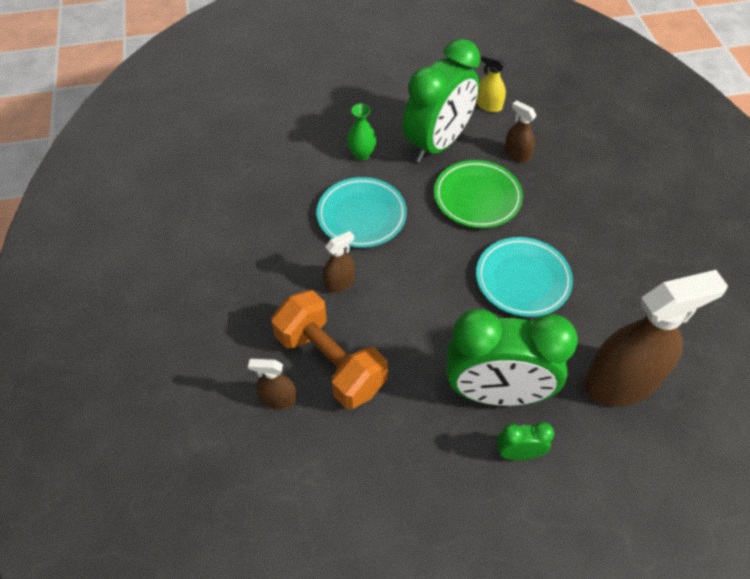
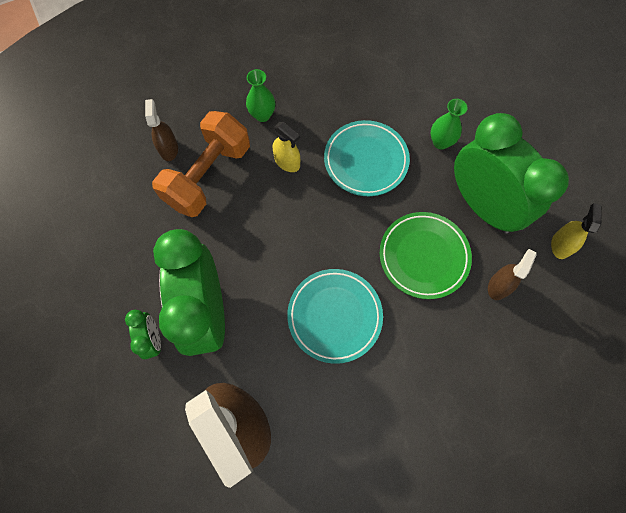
camera: 75 degrees right, 15 degrees up
(270, 293) = (262, 115): none -> green vase
(339, 283) = (287, 162): brown spray bottle -> yellow spray bottle
(437, 144) = (482, 205): green clock -> green clock turned 150 degrees counterclockwise

